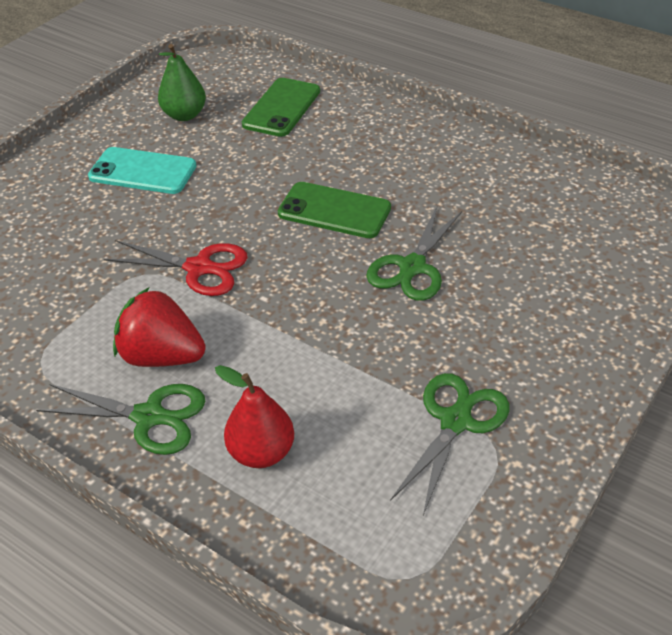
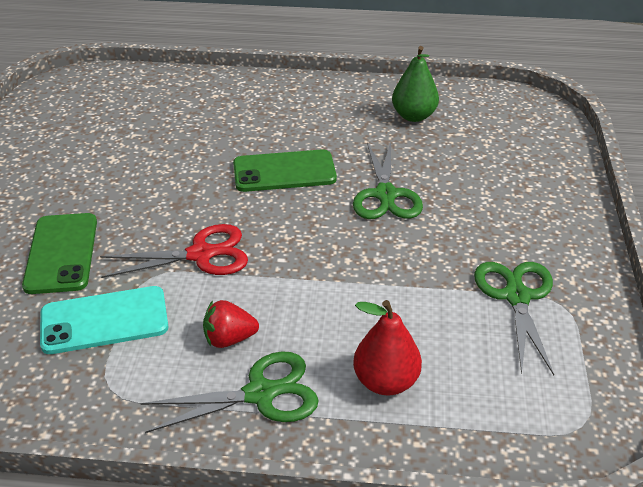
camera: 30 degrees left, 5 degrees down
(142, 171) = (75, 191): turquoise phone -> turquoise phone (104, 321)
(162, 356) = (229, 339): red strawberry -> red strawberry, size x0.60
(184, 115) = (77, 133): green pear -> green pear (414, 116)
(282, 108) = (167, 104): green phone -> green phone (62, 253)

